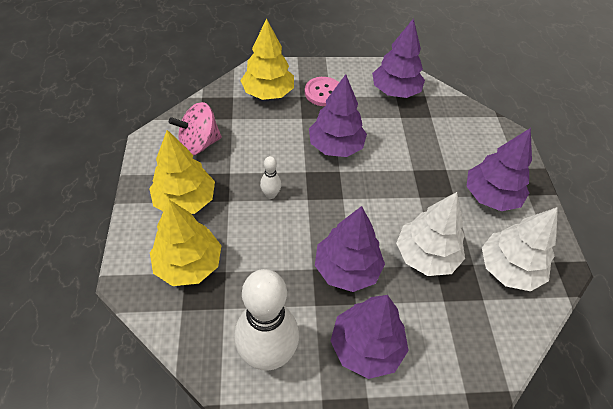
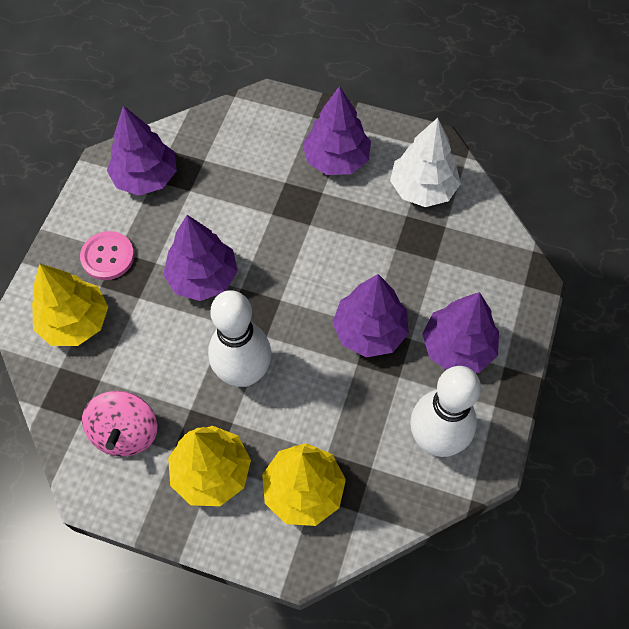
camera: 65 degrees left, 10 degrees up
(271, 195) = (244, 373): white bowling pin -> white bowling pin, size x2.34
(426, 255) = (382, 252): white tree -> none

